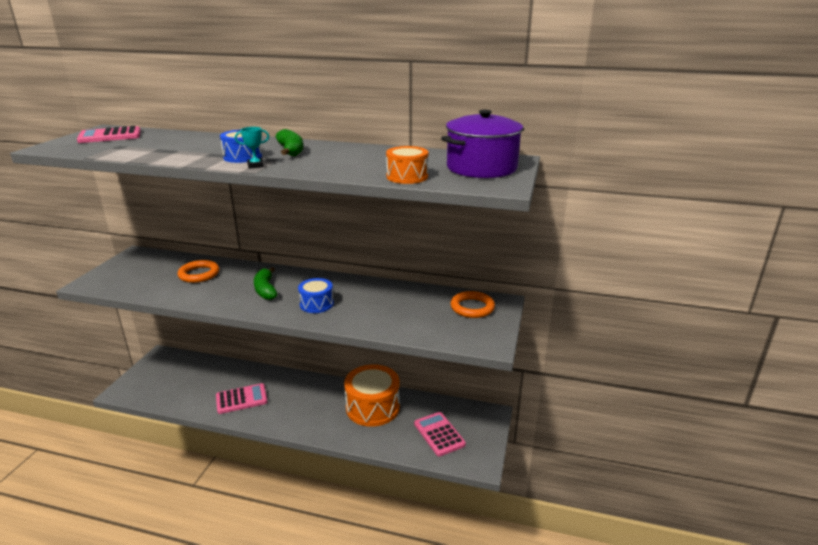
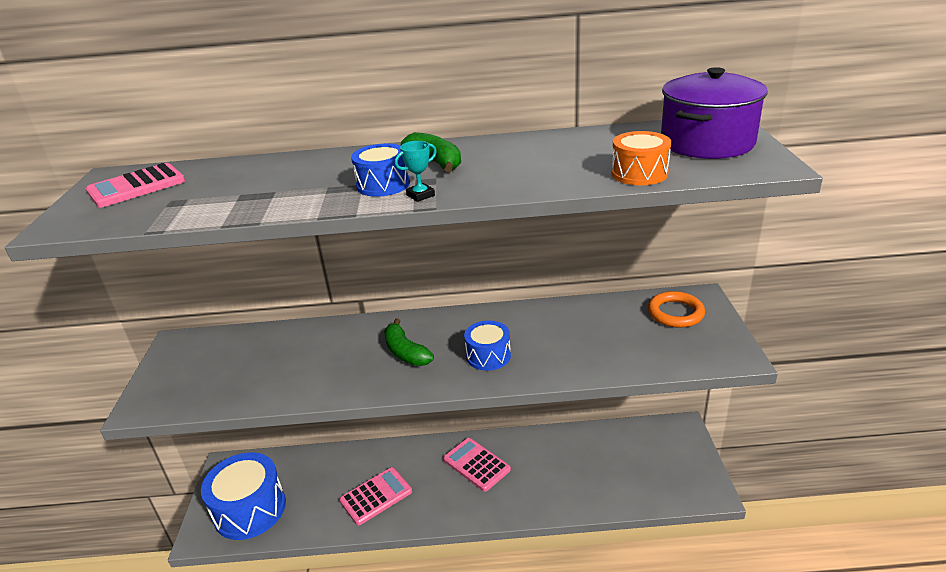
camera: 15 degrees left, 5 degrees up
(158, 385) = (250, 509): none -> blue drum
(199, 274) = (295, 351): orange ring -> none
(372, 407) = (545, 459): orange drum -> none
(439, 434) = (642, 470): pink calculator -> pink calculator (476, 465)

